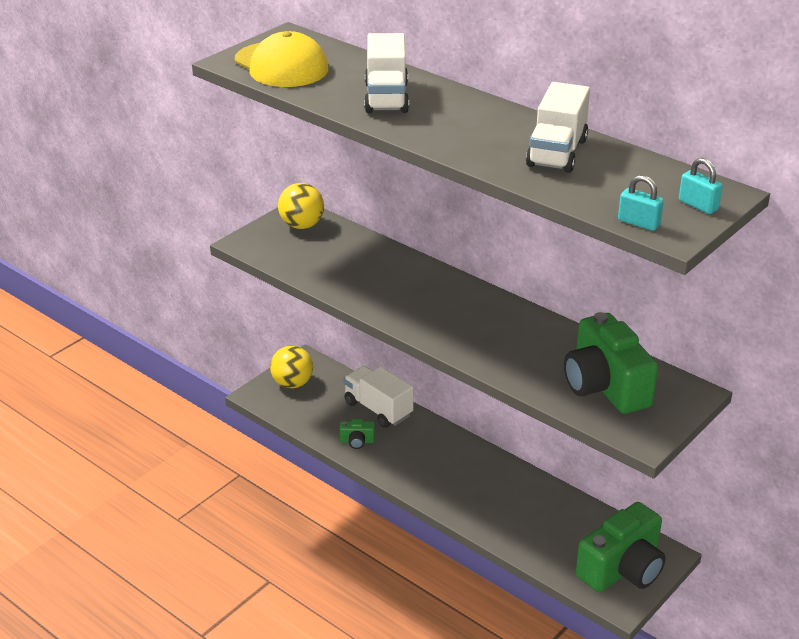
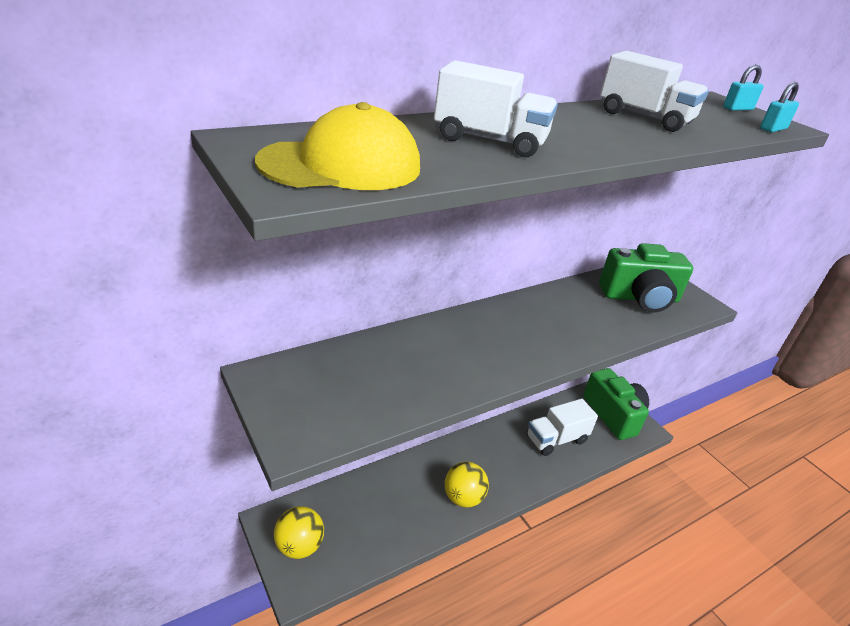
camera: 75 degrees left, 0 degrees up
(302, 225) = (292, 381): yellow ball -> yellow ball (463, 498)
(357, 441) = (418, 520): green camera -> none
(378, 409) = (379, 487): white truck -> white truck (556, 439)

